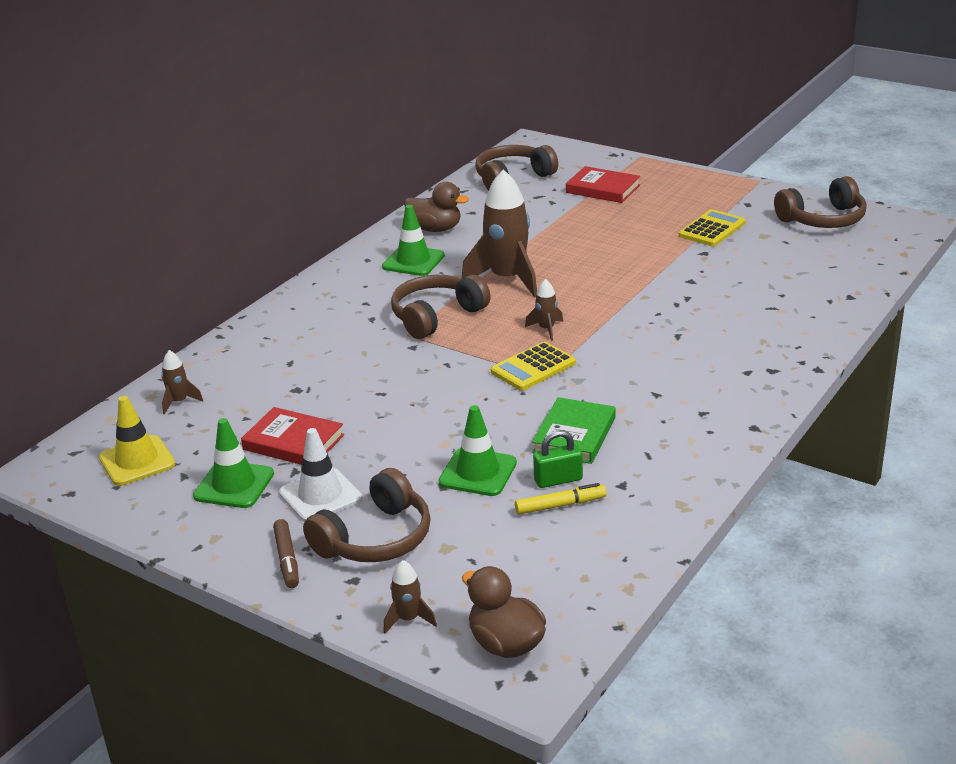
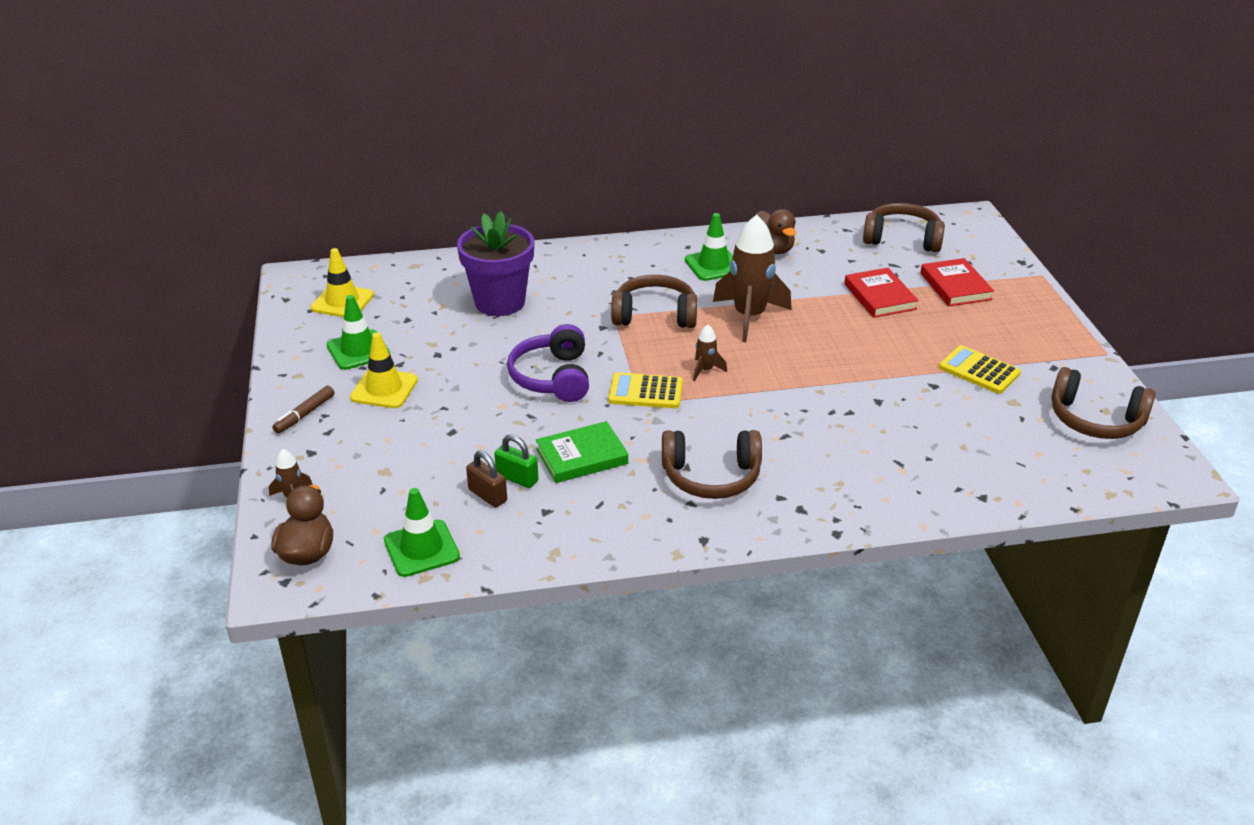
camera: 45 degrees right, 5 degrees up
(179, 402) = (421, 278): brown rocket -> none
(291, 378) = (500, 302): none -> purple flower pot
(293, 442) = (429, 345): red book -> red book (880, 297)
(320, 496) = (384, 389): white traffic cone -> yellow traffic cone
(375, 538) = (363, 436): brown headphones -> brown headphones (711, 476)
(445, 401) = (553, 377): none -> purple headphones
(478, 472) = (484, 438): green traffic cone -> green traffic cone (421, 548)
(560, 505) = (487, 495): yellow marker -> brown padlock
(712, 229) = (979, 370): yellow calculator -> yellow calculator turned 135 degrees counterclockwise

